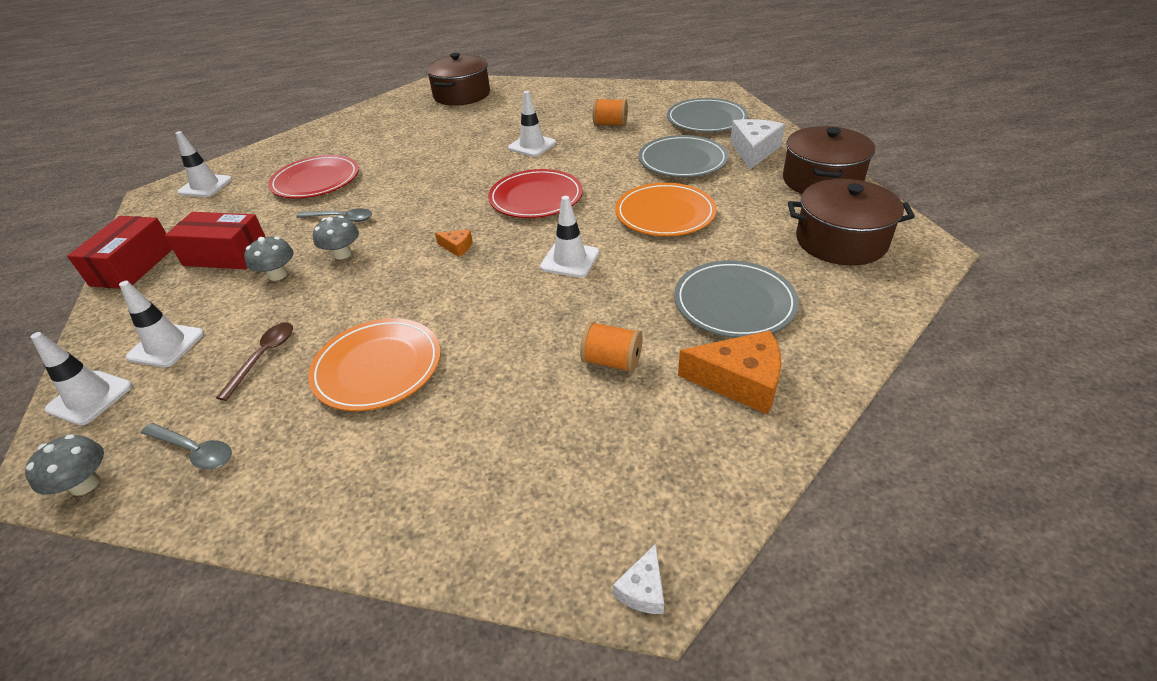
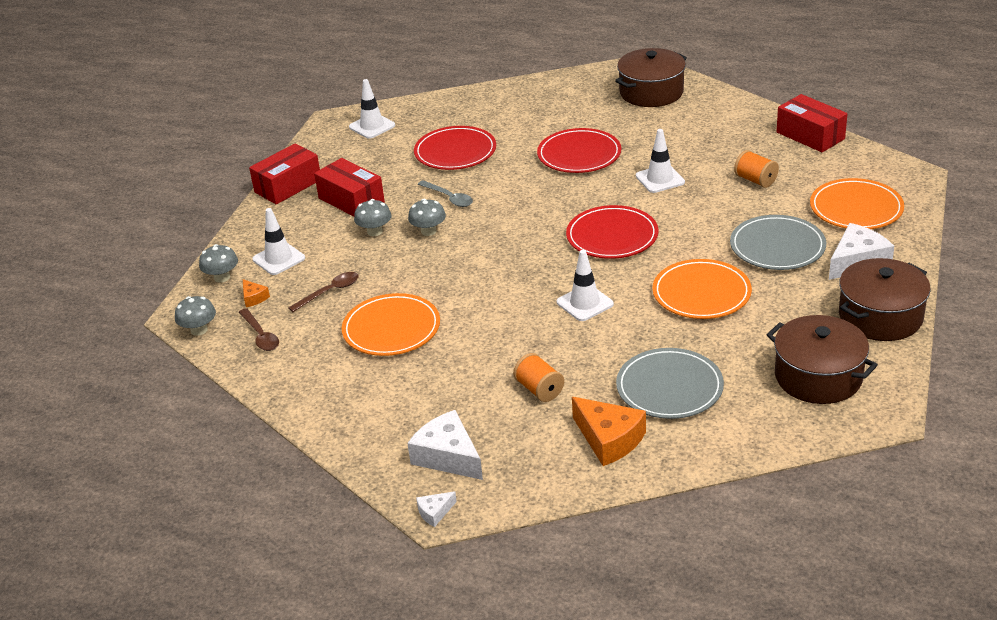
camera: 35 degrees right, 5 degrees down
(90, 398) = (222, 277): white traffic cone -> grey mushroom
(194, 451) = (260, 335): grey spoon -> brown spoon
(441, 149) = (579, 154): none -> red plate
(457, 247) = (513, 258): orange cheese -> orange cheese (254, 298)
(585, 494) = (448, 456): none -> white cheese
(616, 88) = (810, 135): none -> red box
(706, 119) = (856, 208): grey plate -> orange plate

